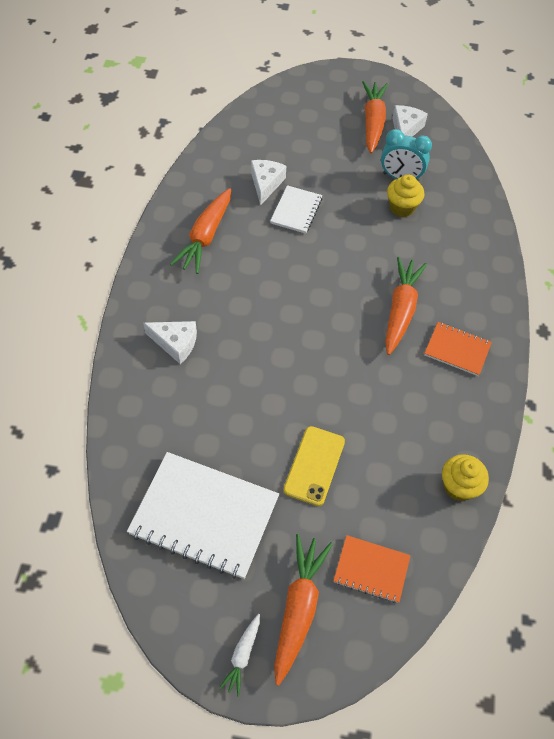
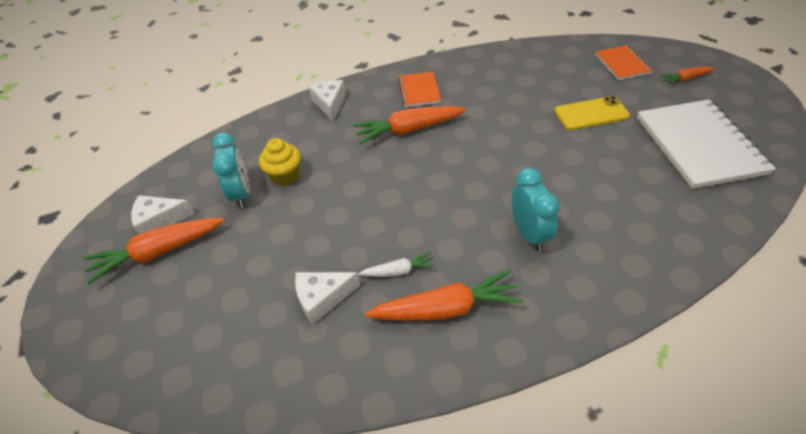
camera: 115 degrees left, 10 degrees down
(175, 343) = (594, 250): white cheese -> white cheese (329, 104)
(222, 316) = (529, 234): none -> turquoise clock
(242, 655) = (743, 86): white carrot -> white carrot (398, 271)
(296, 211) = (345, 250): white notebook -> none
(298, 608) = (685, 79): orange carrot -> orange carrot, size x0.53
(459, 486) = (525, 54): yellow cupcake -> none

